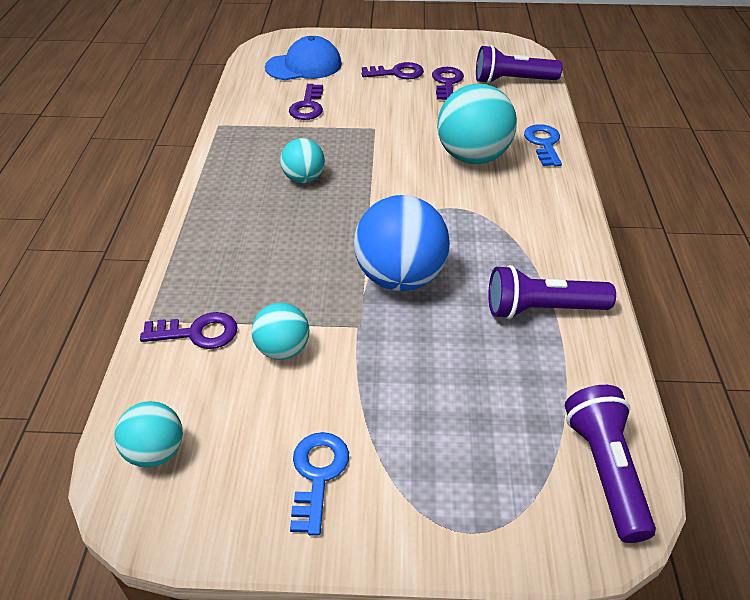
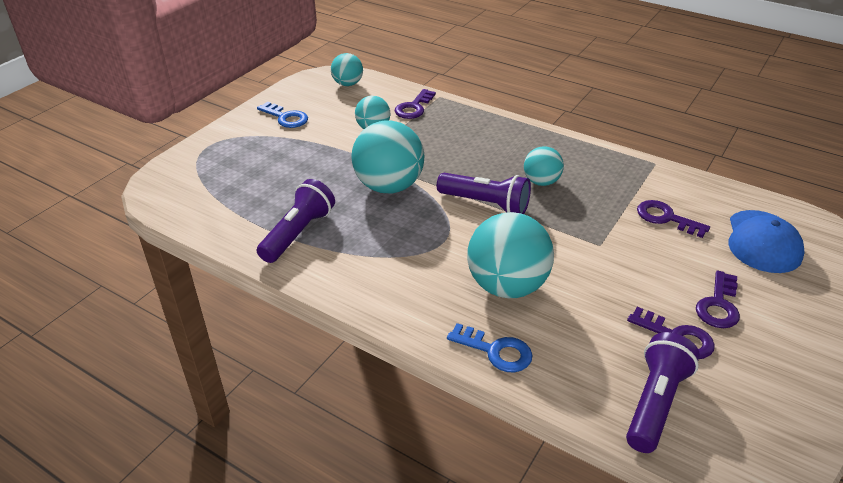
camera: 120 degrees right, 5 degrees down
(400, 278) = (389, 186): blue ball -> turquoise ball
(604, 470) = (178, 198): purple flashlight -> purple flashlight (485, 204)

